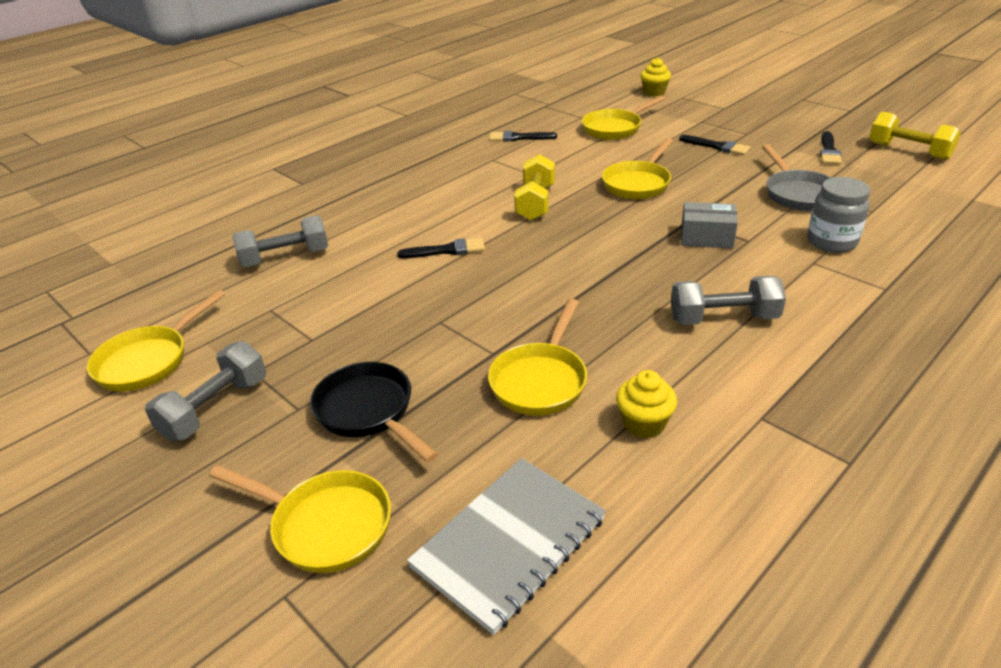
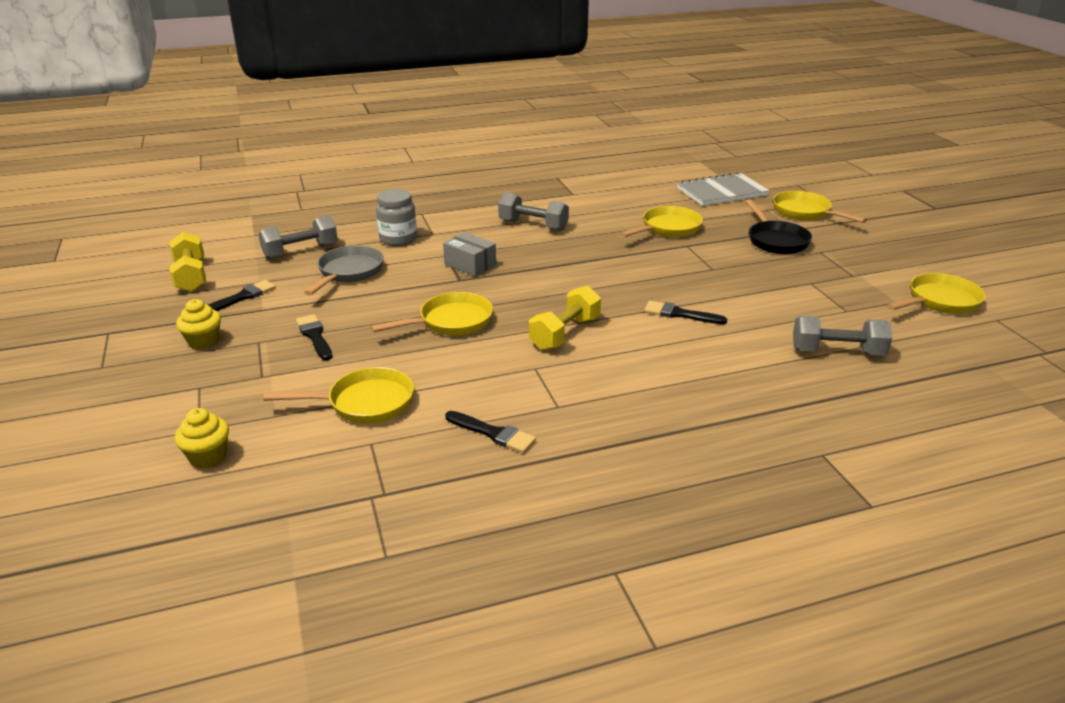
camera: 155 degrees left, 5 degrees down
(215, 408) = (875, 264): grey dumbbell -> grey dumbbell (300, 251)
(644, 424) = (630, 204): yellow cupcake -> yellow cupcake (203, 341)

